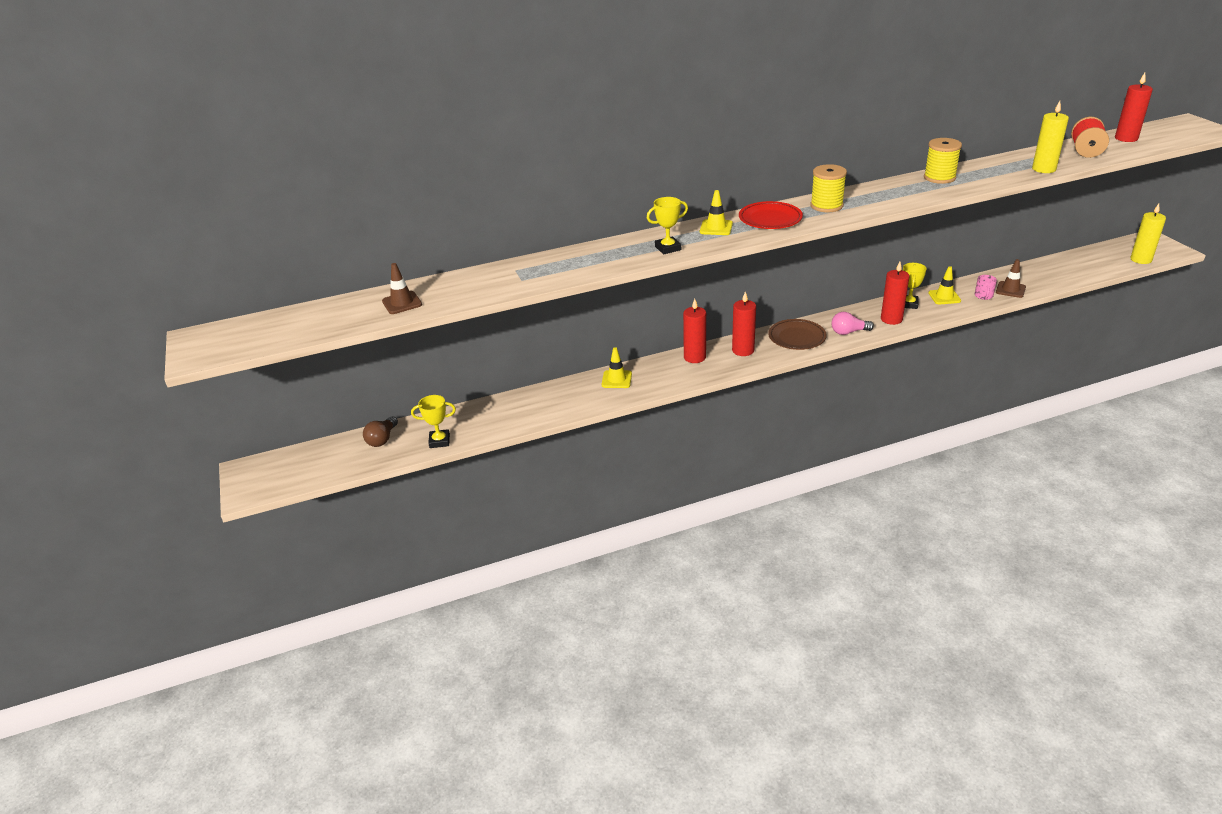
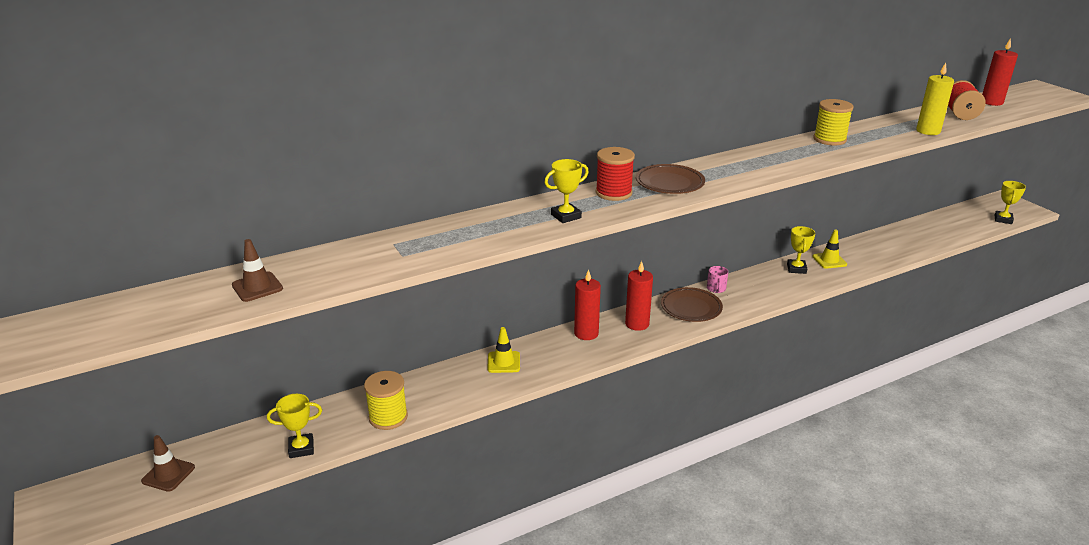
camera: 10 degrees left, 5 degrees down
(382, 439) = (229, 449): brown light bulb -> none
(716, 228) = (613, 193): yellow traffic cone -> red spool
(770, 219) = (669, 183): red plate -> brown plate
(826, 206) = (725, 168): yellow spool -> yellow spool (388, 417)
(848, 332) = (743, 300): pink light bulb -> none
(891, 319) = (783, 285): red candle -> none
(983, 296) = (867, 259): pink mug -> pink mug (716, 288)
(1010, 290) = (891, 252): brown traffic cone -> brown traffic cone (168, 474)
(1141, 259) = (1003, 219): yellow candle -> yellow trophy

